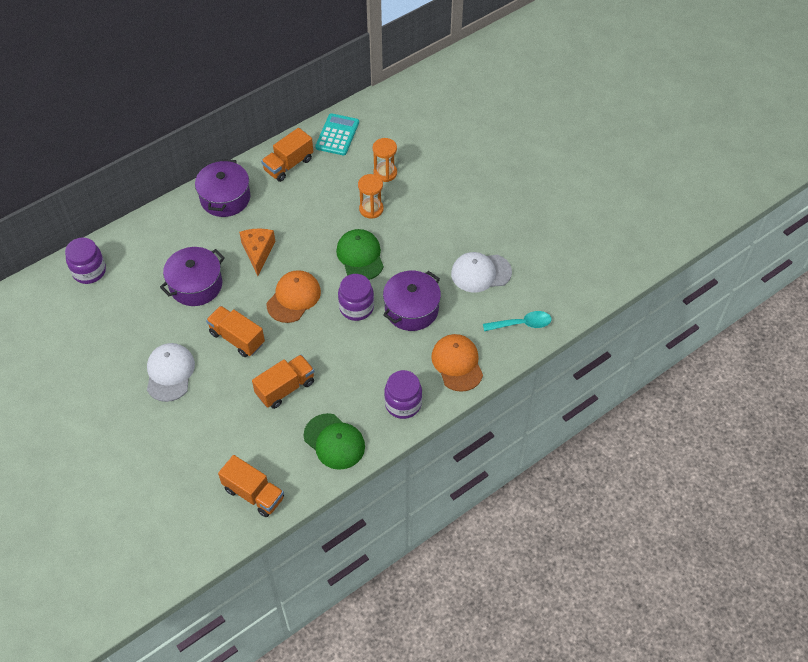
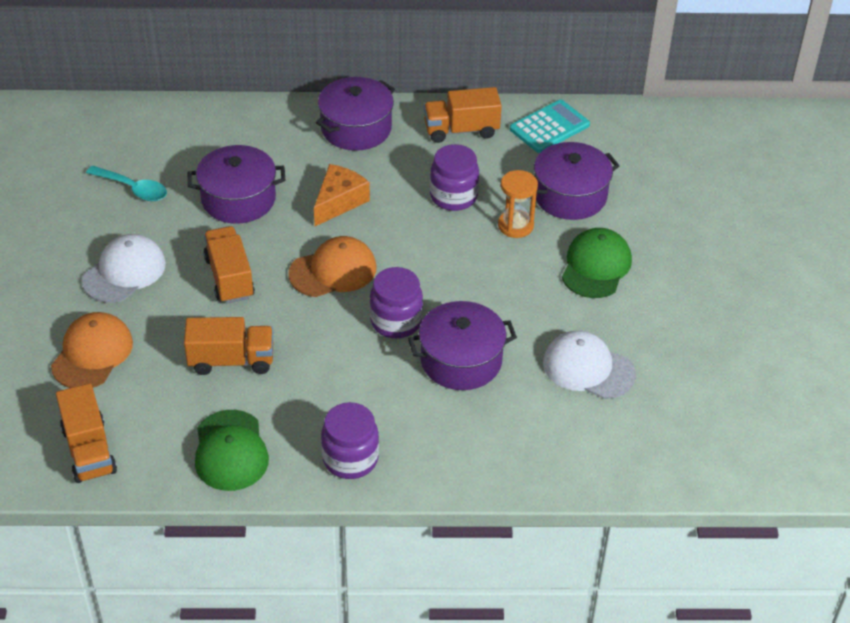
camera: 35 degrees right, 10 degrees down
(89, 271) = (142, 126): purple jar -> purple jar (453, 196)
(360, 256) = (453, 269): green cap -> green cap (596, 266)
(385, 173) = (570, 195): orange hourglass -> purple pot
(457, 363) = (460, 453): orange cap -> orange cap (92, 353)
(522, 324) = (587, 457): turquoise spoon -> turquoise spoon (133, 189)

